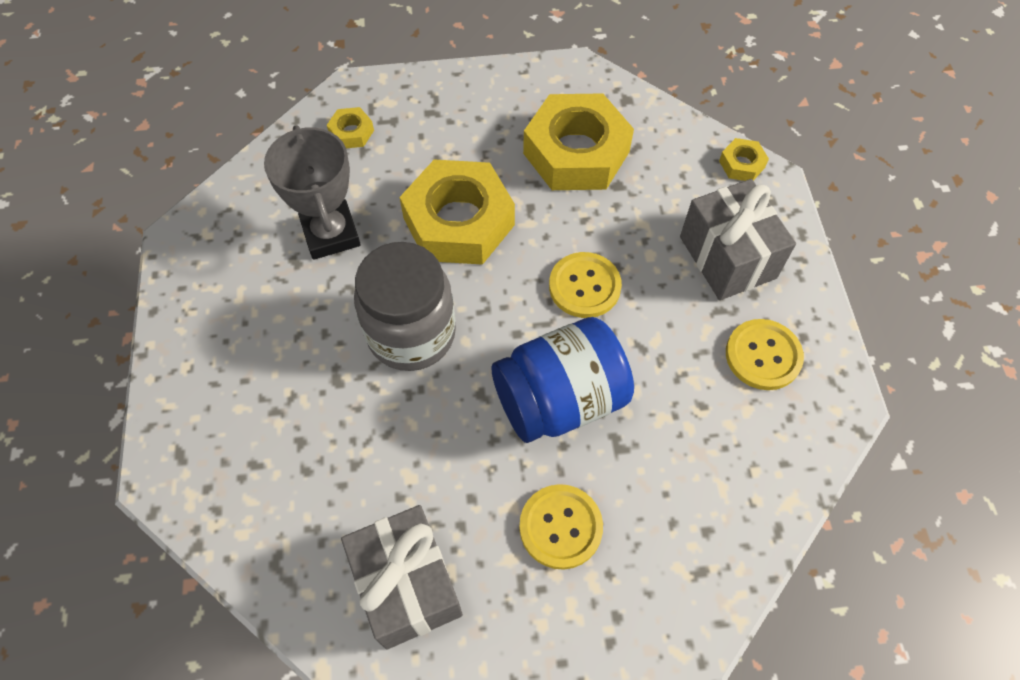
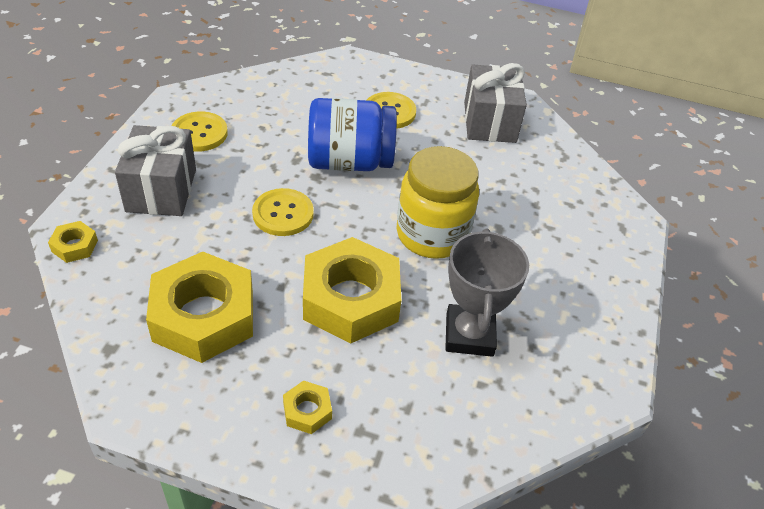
camera: 160 degrees left, 15 degrees down
(351, 132) = (411, 434): yellow nut -> yellow nut (307, 411)
(411, 334) = (432, 234): grey jar -> yellow jar

